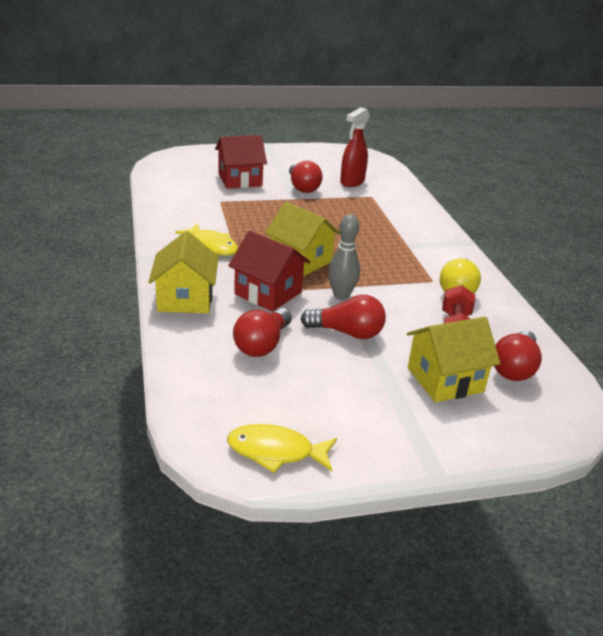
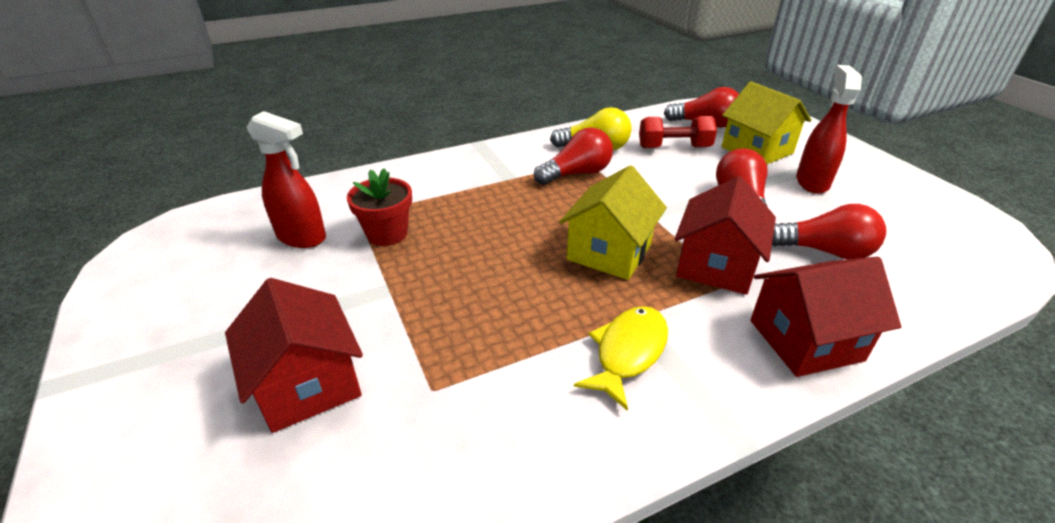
camera: 100 degrees left, 5 degrees up
(185, 299) = (805, 340): yellow house -> red house
(275, 451) = (957, 218): yellow fish -> none
(302, 187) = (334, 288): red light bulb -> red light bulb (576, 173)
(341, 295) = (670, 212): grey bowling pin -> none
(348, 202) = (387, 234): none -> red flower pot
(370, 387) = (812, 182): none -> red spray bottle

